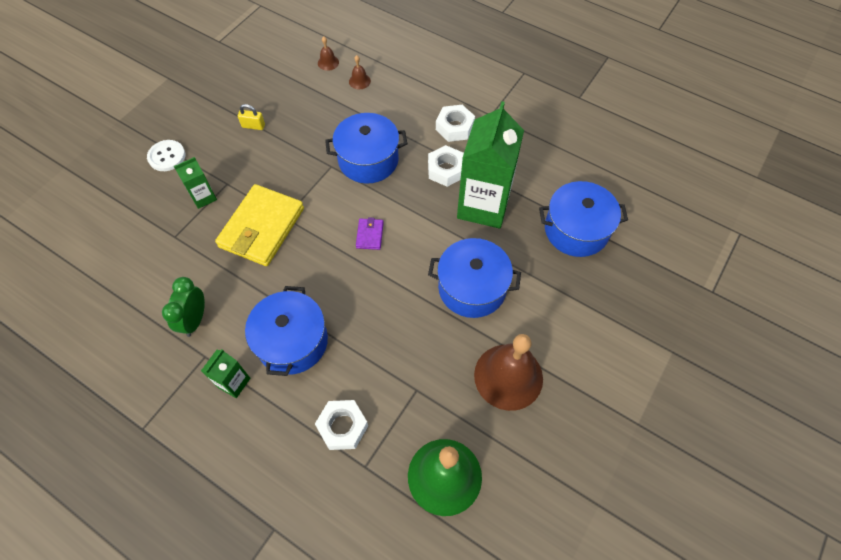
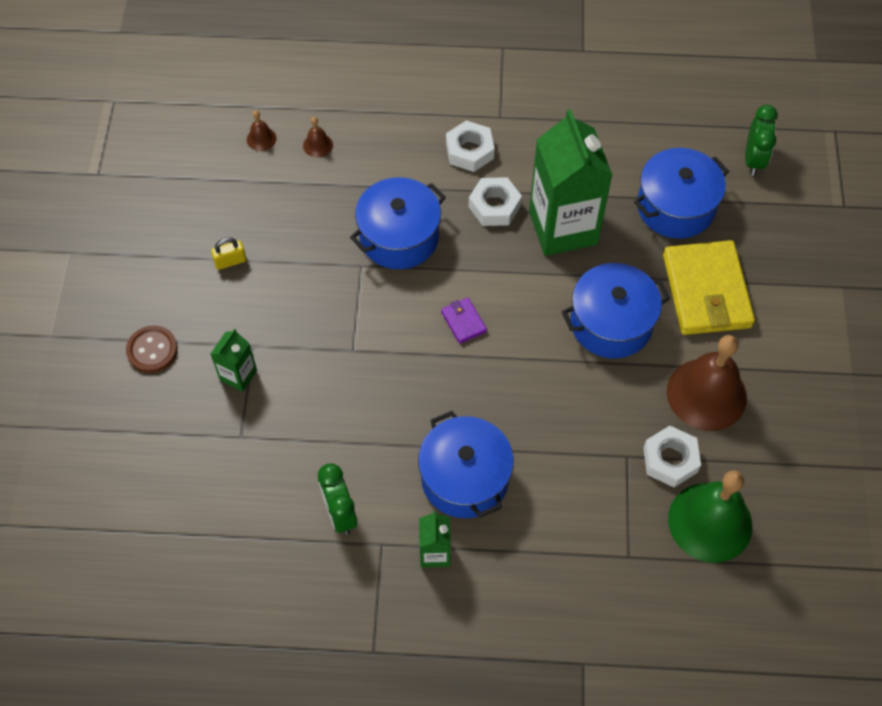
camera: 30 degrees left, 0 degrees up
(167, 156) = (152, 350): white button -> brown button
(262, 227) = (335, 375): yellow wallet -> yellow wallet (706, 291)
(342, 427) = (580, 532): white nut -> white nut (670, 460)
(659, 225) = (753, 160): none -> green clock

